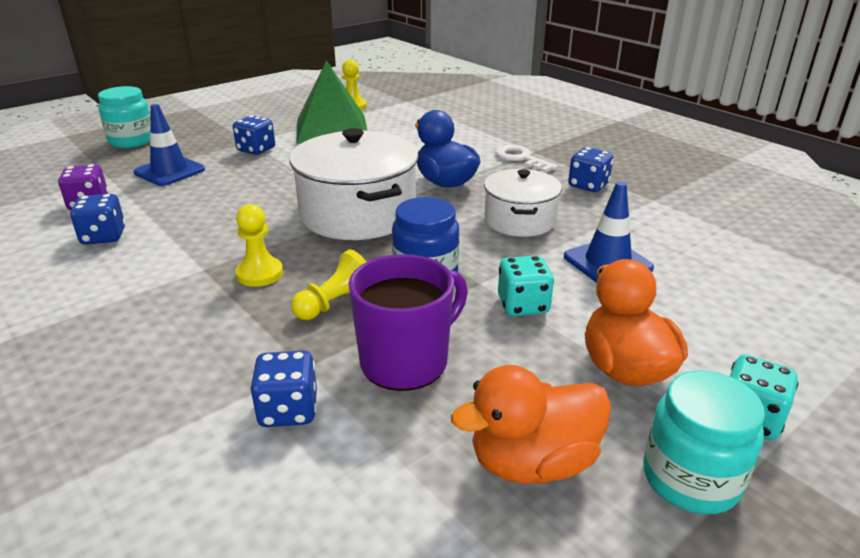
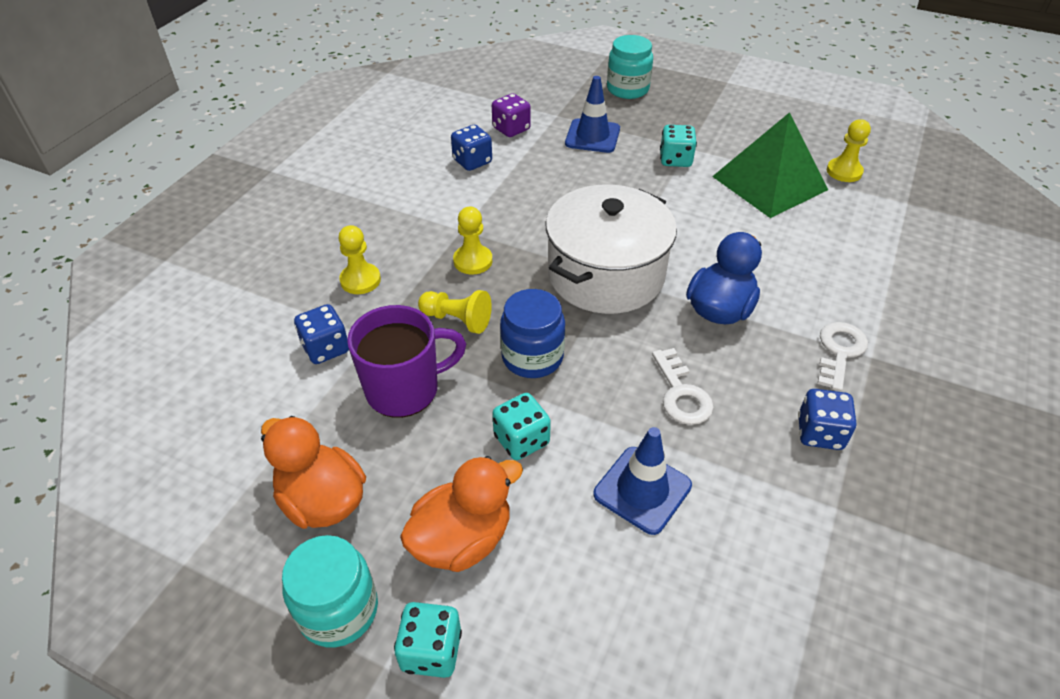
camera: 65 degrees right, 15 degrees up
(198, 356) = (360, 280): none -> yellow pawn
(256, 150) = (675, 160): blue dice -> turquoise dice
(406, 361) = (405, 389): purple mug -> purple mug turned 45 degrees counterclockwise
(519, 220) = (681, 393): white pot -> white key

